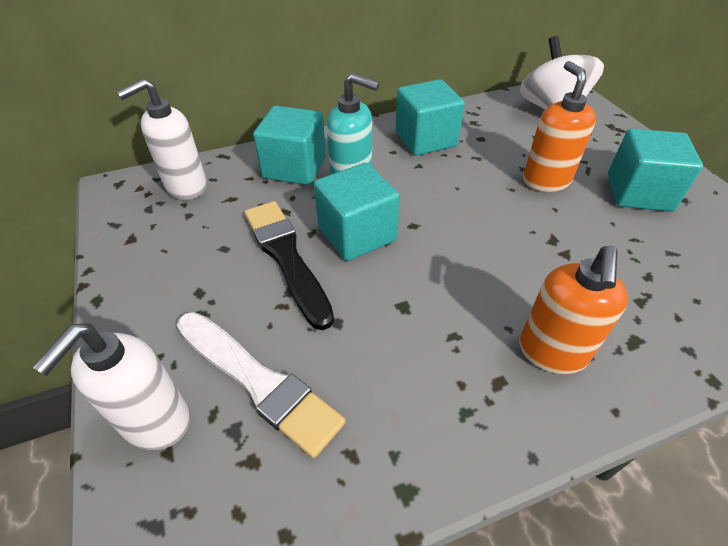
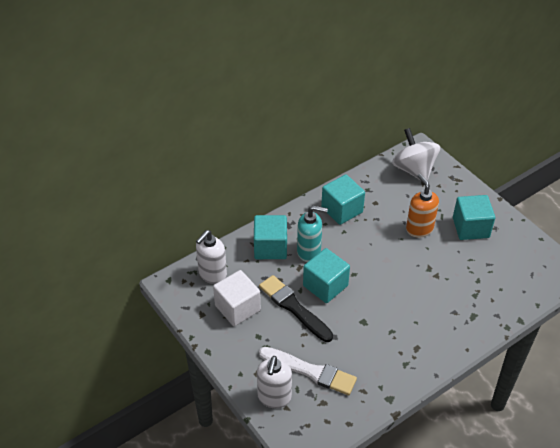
camera: 15 degrees left, 0 degrees up
(193, 240) = (237, 308): none -> white cube
(552, 352) = (437, 329): orange soap dispenser -> none

